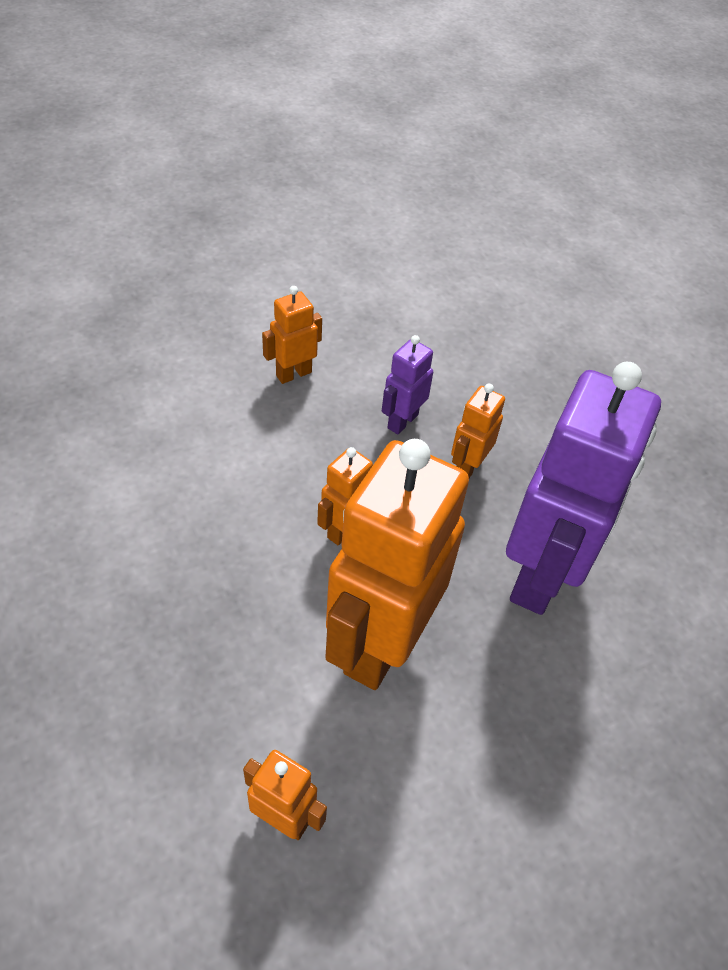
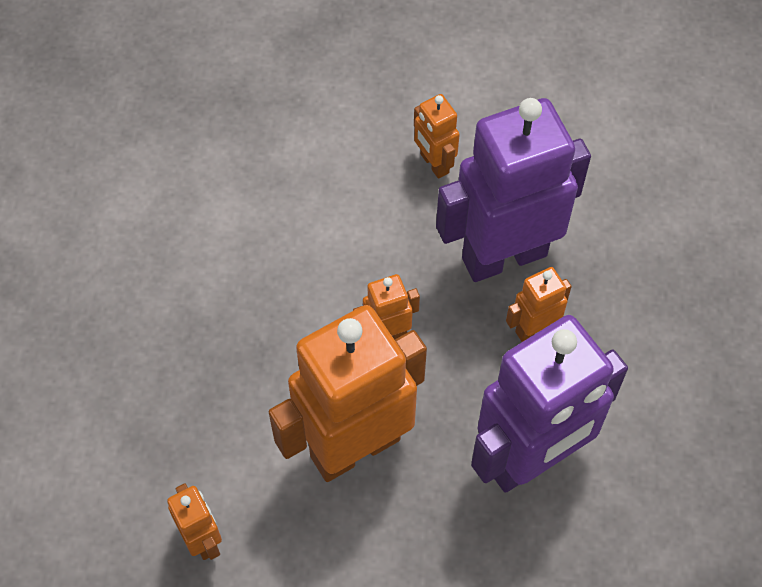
camera: 35 degrees right, 10 degrees up
(293, 374) = (434, 163): orange robot -> orange robot turned 120 degrees counterclockwise
(402, 421) = (503, 256): purple robot -> purple robot, size x2.26

